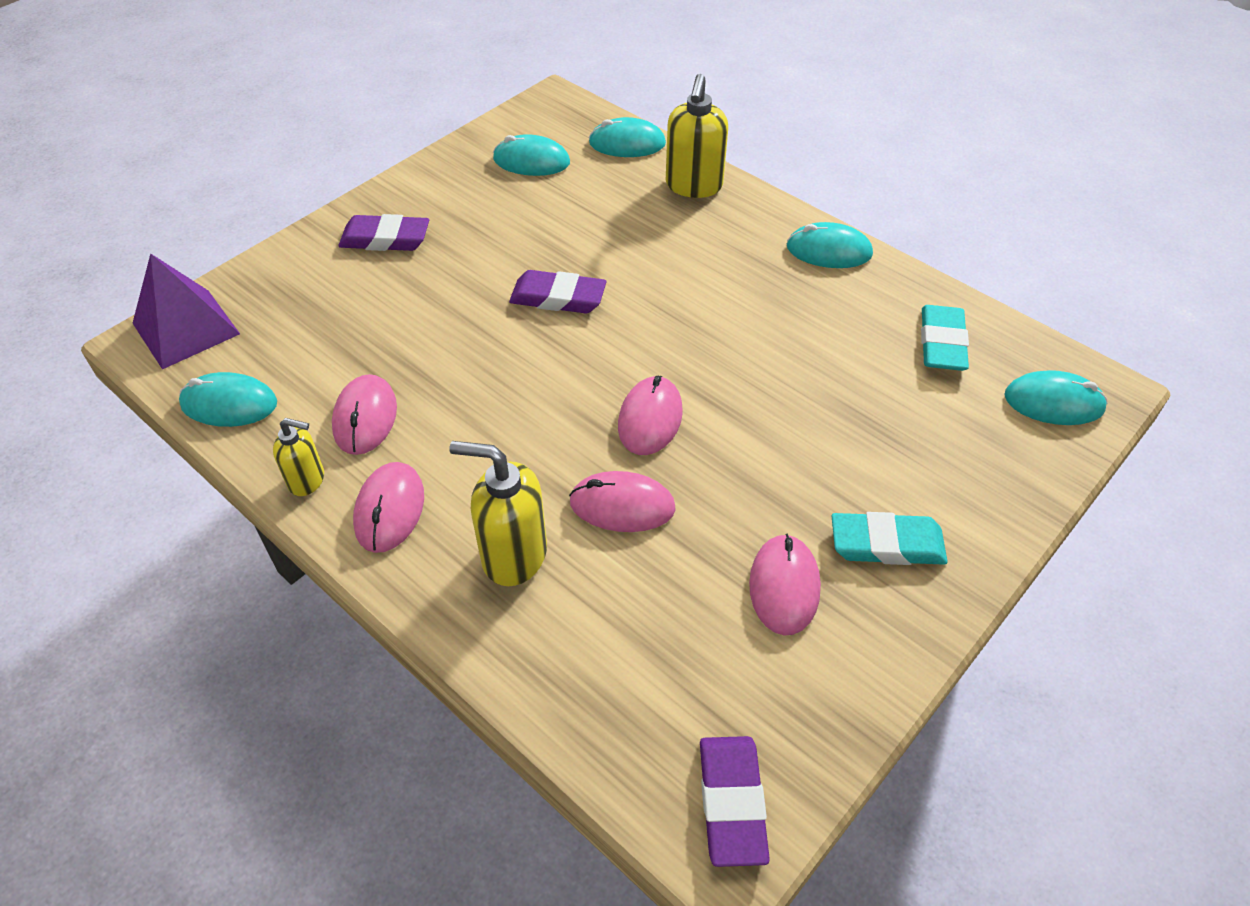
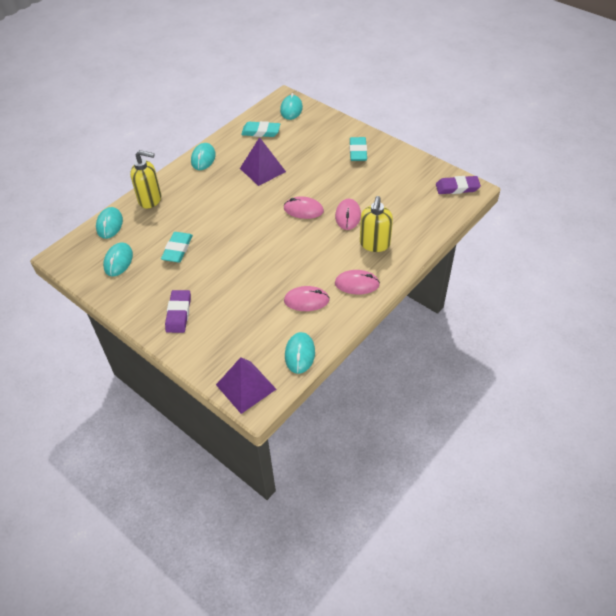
camera: 90 degrees left, 0 degrees up
(307, 480) = (344, 314): yellow soap dispenser -> none
(549, 228) = (177, 249): none -> turquoise eraser
(558, 297) = (229, 242): purple eraser -> none
(784, 586) = (378, 175): pink mouse -> none
(794, 347) = (262, 170): none -> purple pyramid

